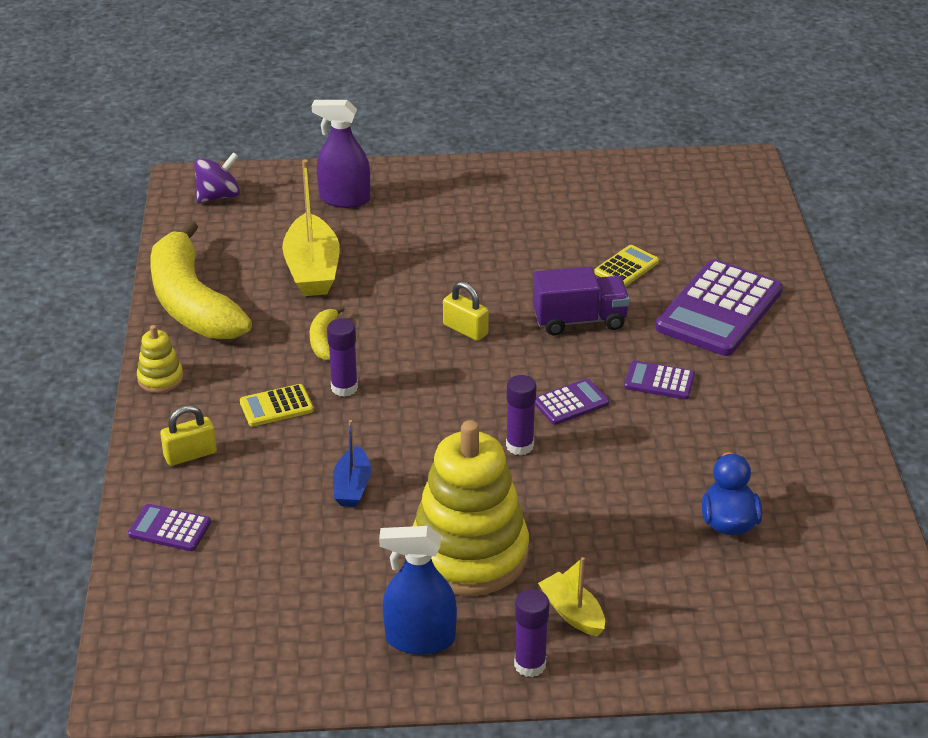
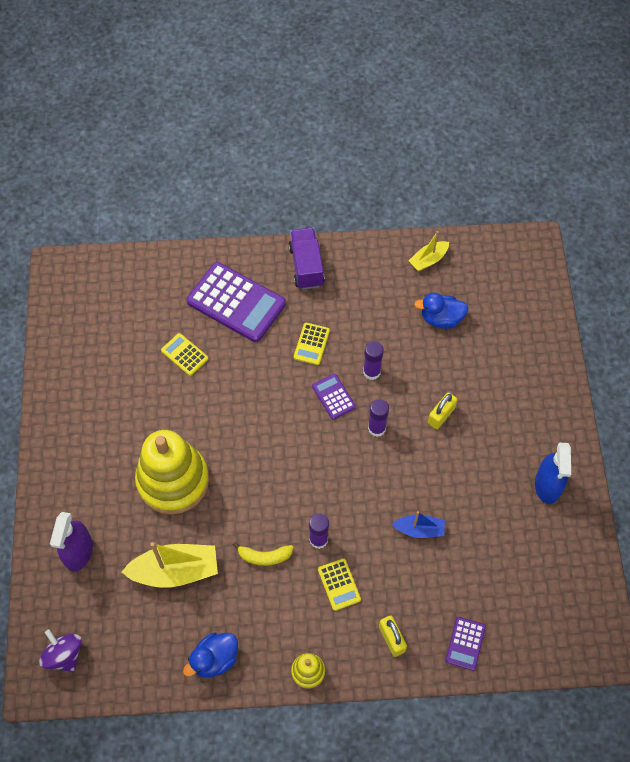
camera: 90 degrees left, 25 degrees up
(192, 303) = (214, 659): yellow banana -> blue duck
(465, 329) = (254, 461): yellow padlock -> yellow padlock (441, 415)
(469, 554) = (476, 458): yellow stacking toy -> yellow stacking toy (173, 481)
(530, 665) = (561, 427): purple glue stick -> purple glue stick (371, 372)
(572, 613) = (519, 404): yellow boat -> yellow boat (428, 260)
(579, 320) = (245, 387): purple truck -> purple truck (306, 266)
(659, 381) = (311, 344): purple calculator -> yellow calculator

